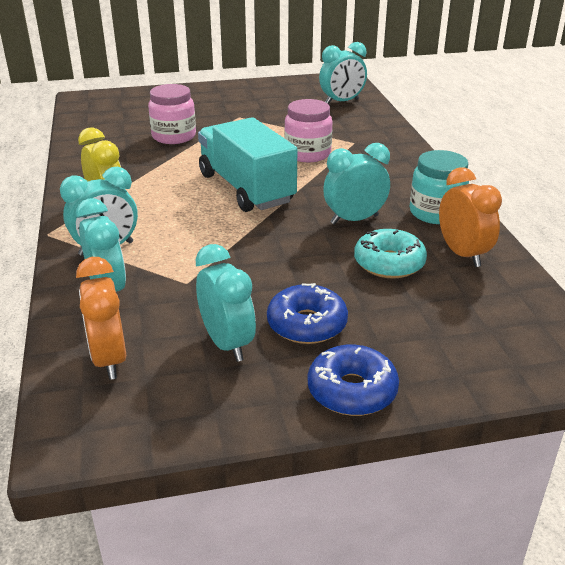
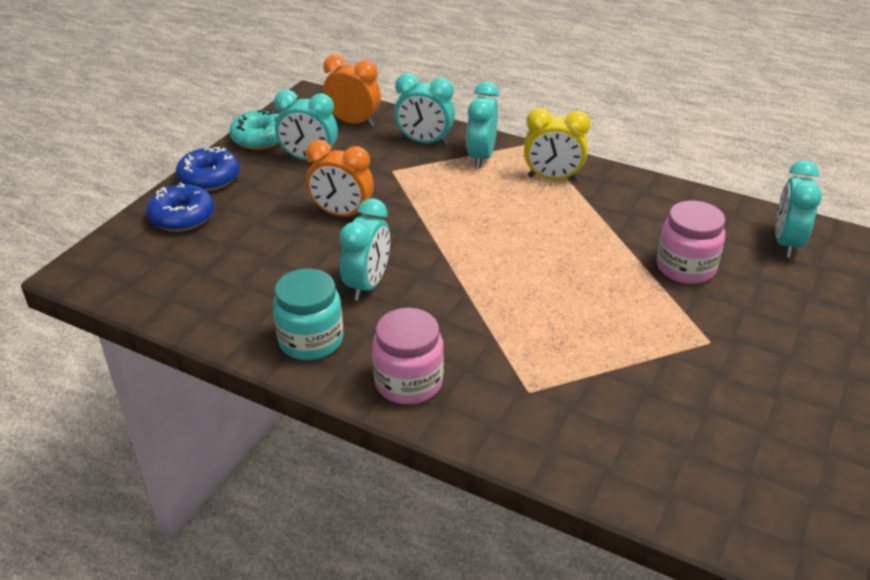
camera: 130 degrees right, 5 degrees up
(246, 188) = (502, 256): turquoise truck -> none
(307, 154) = (537, 336): pink jar -> pink jar (408, 382)
(307, 324) = (281, 192): blue donut -> blue donut (182, 217)
(342, 102) = (688, 475): turquoise clock -> turquoise clock (786, 243)
(389, 263) = (286, 263): turquoise donut -> turquoise donut (260, 138)
(462, 254) = (238, 308): orange clock -> orange clock (342, 214)

